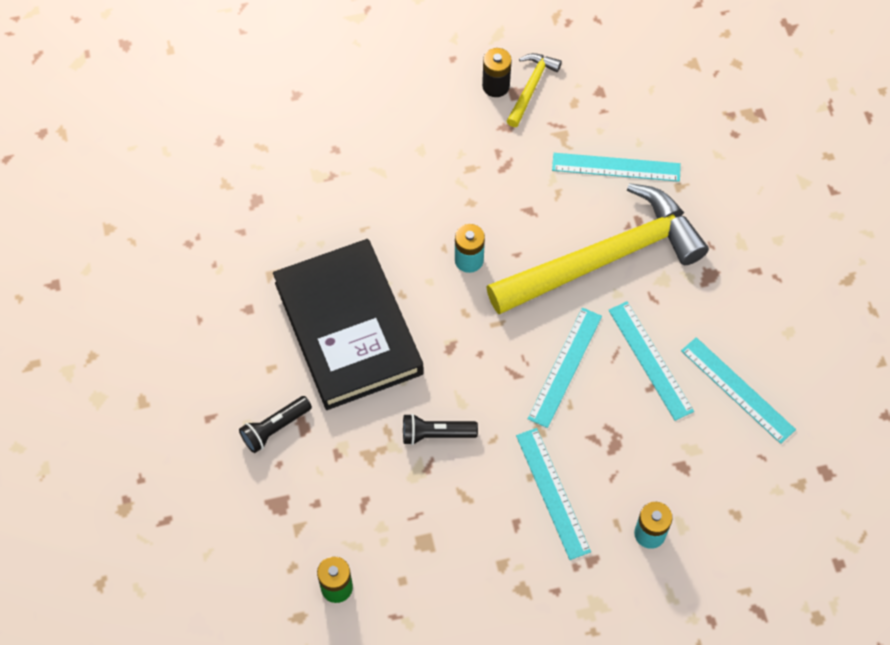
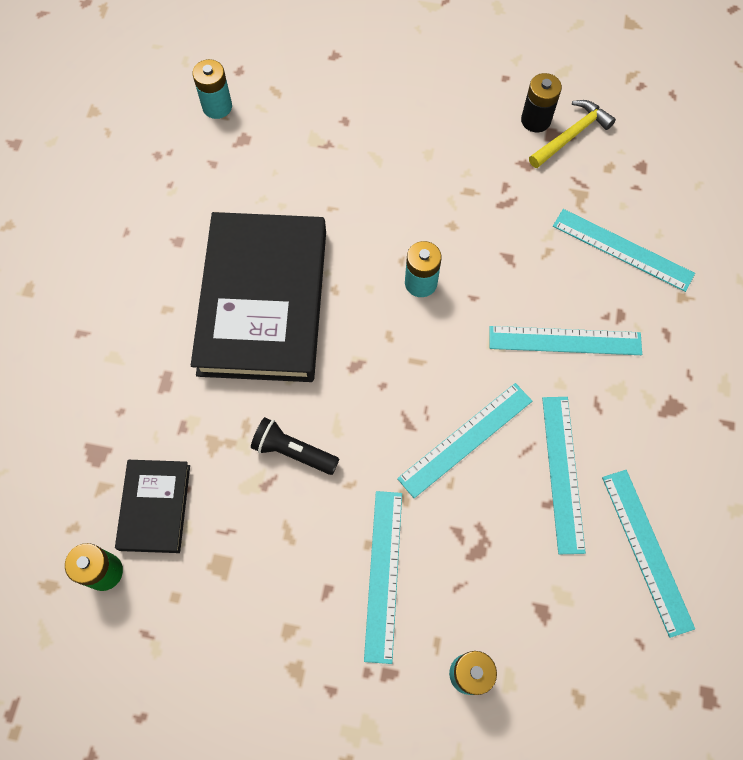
camera: 25 degrees right, 5 degrees up
(217, 181) = (217, 107): none -> turquoise battery
(275, 428) = (136, 372): black flashlight -> none
(349, 523) = (155, 507): none -> black book
(604, 258) = (565, 340): yellow hammer -> turquoise ruler

